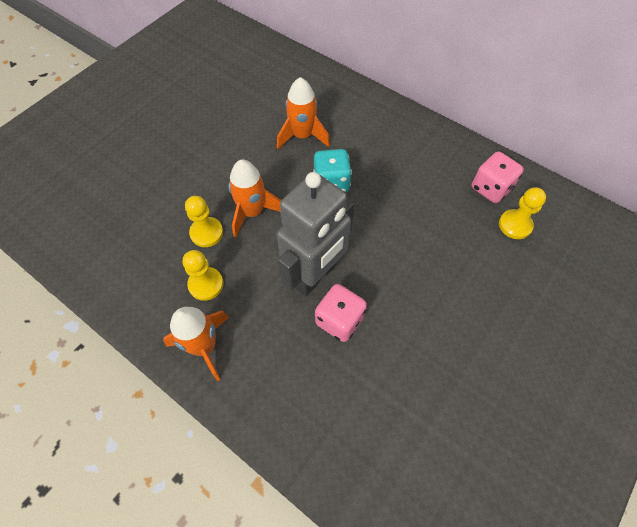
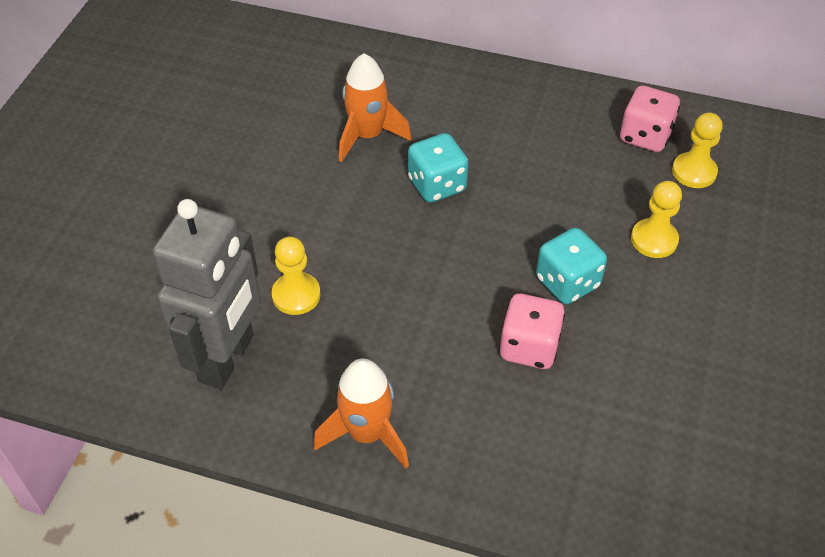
camera: 20 degrees left, 10 degrees down
(206, 284) = (329, 359): yellow pawn -> yellow pawn (654, 240)
(252, 212) = (347, 251): orange rocket -> none
(315, 276) = (472, 304): grey robot -> grey robot (227, 358)
(387, 281) = (567, 282): none -> turquoise dice

